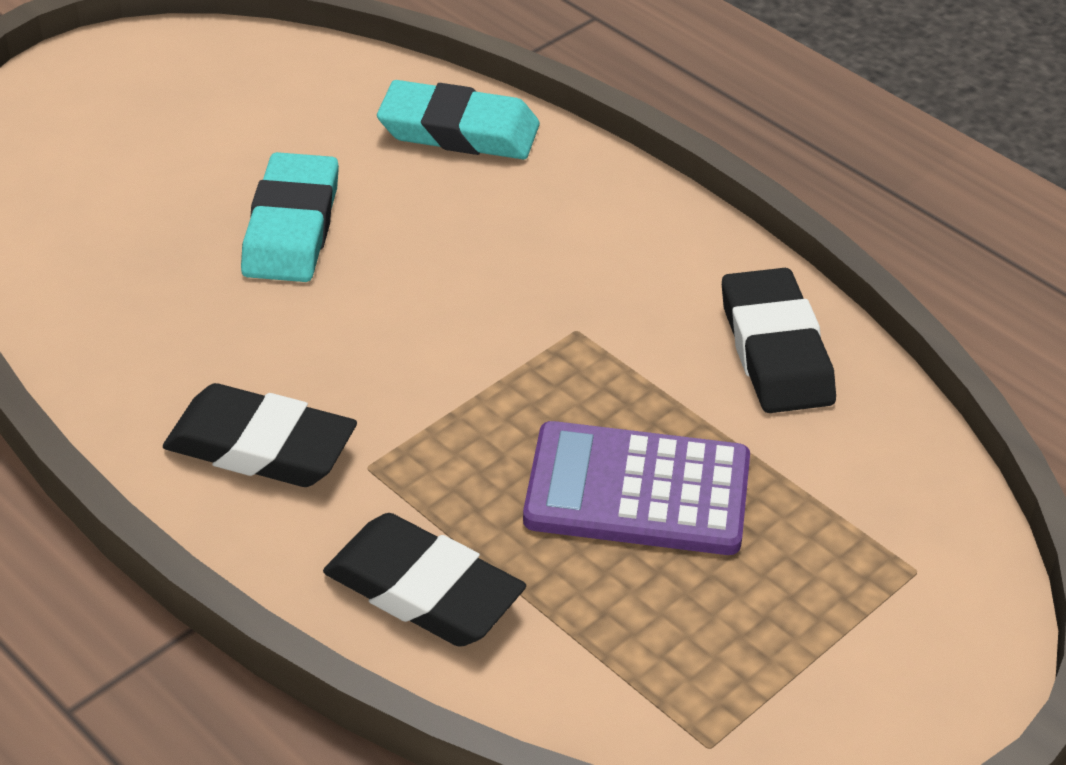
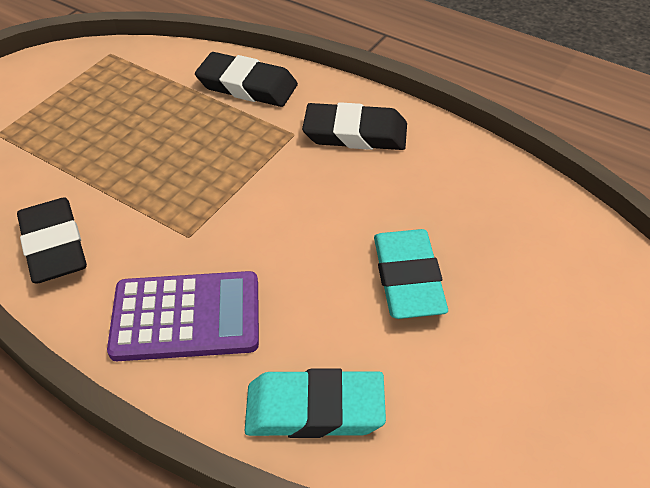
camera: 170 degrees right, 5 degrees up
(637, 491) = (144, 146): purple calculator -> purple calculator (186, 317)

